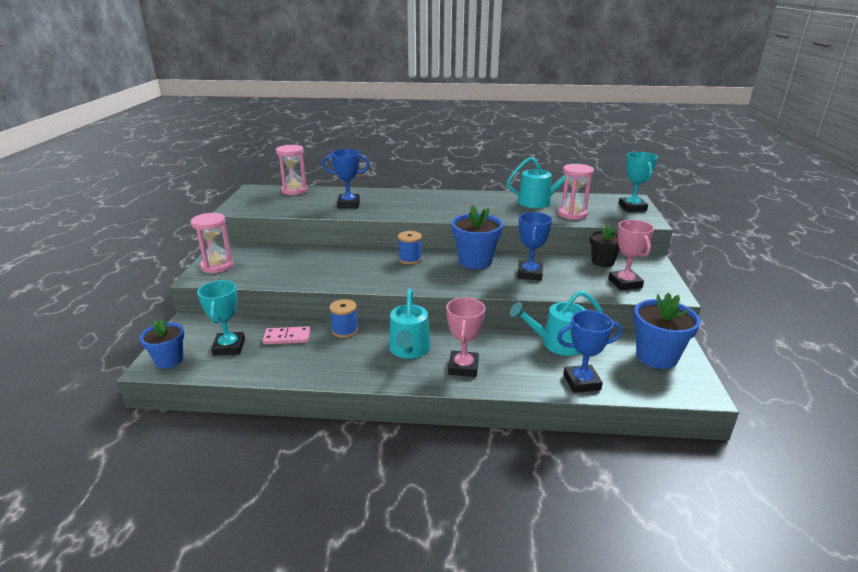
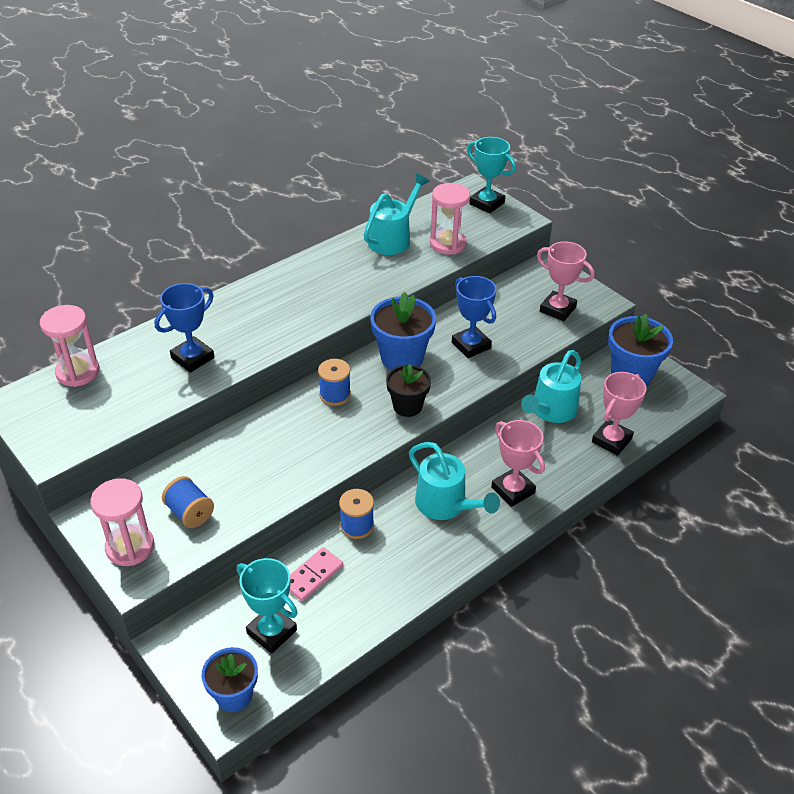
camera: 45 degrees left, 15 degrees up
(261, 267) = (190, 513): none -> blue spool
(581, 382) = (611, 440): blue trophy -> pink trophy
(602, 262) = (510, 289): black flower pot -> black flower pot (407, 406)

